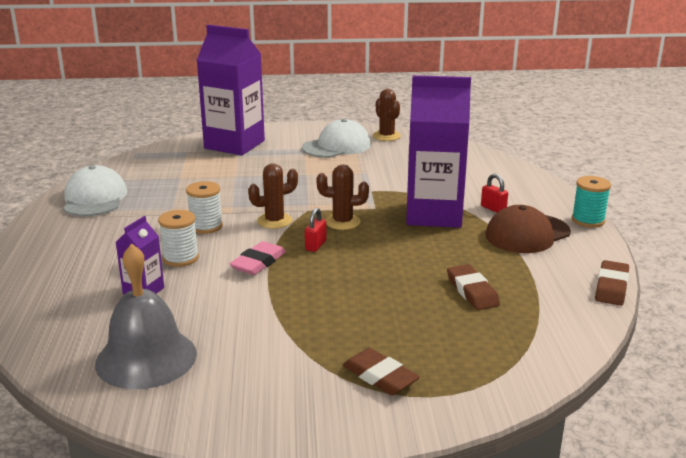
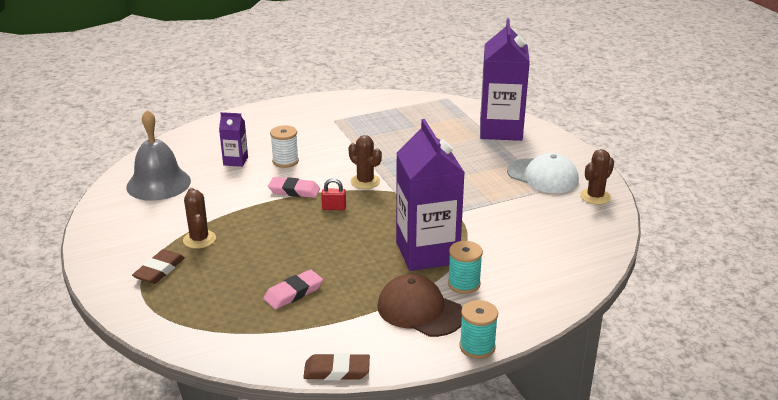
camera: 70 degrees right, 5 degrees up
(94, 198) = (357, 107): white cap -> none
(206, 226) = (339, 157): white spool -> none
(342, 222) = (382, 211): brown cactus -> brown cactus (199, 239)
(472, 291) = (293, 293): brown eraser -> pink eraser
(493, 208) = (464, 284): red padlock -> turquoise spool

